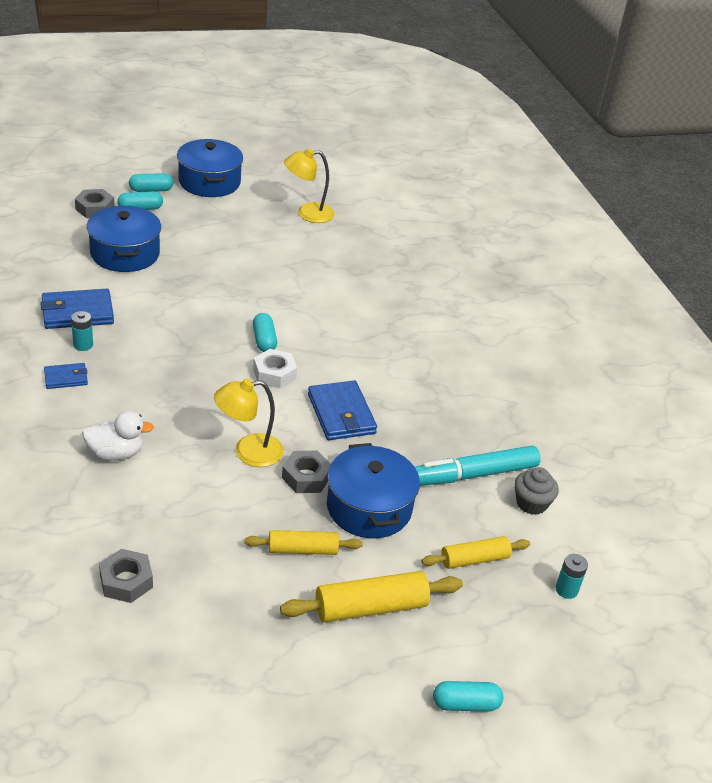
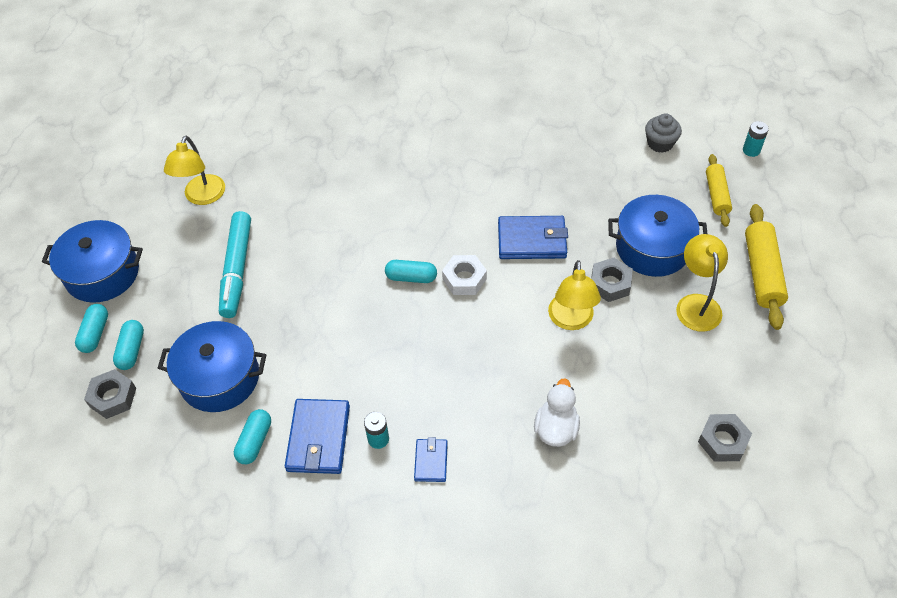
camera: 65 degrees left, 15 degrees up
(303, 549) = (696, 304): yellow rolling pin -> yellow lamp
(465, 704) = (855, 238): turquoise capsule -> turquoise capsule (255, 441)
(475, 474) = (623, 169): turquoise marker -> turquoise marker (237, 269)

